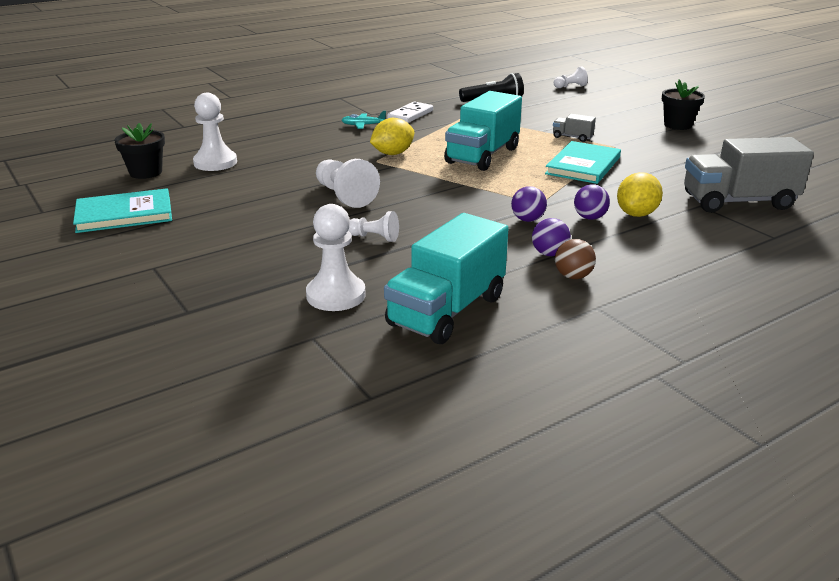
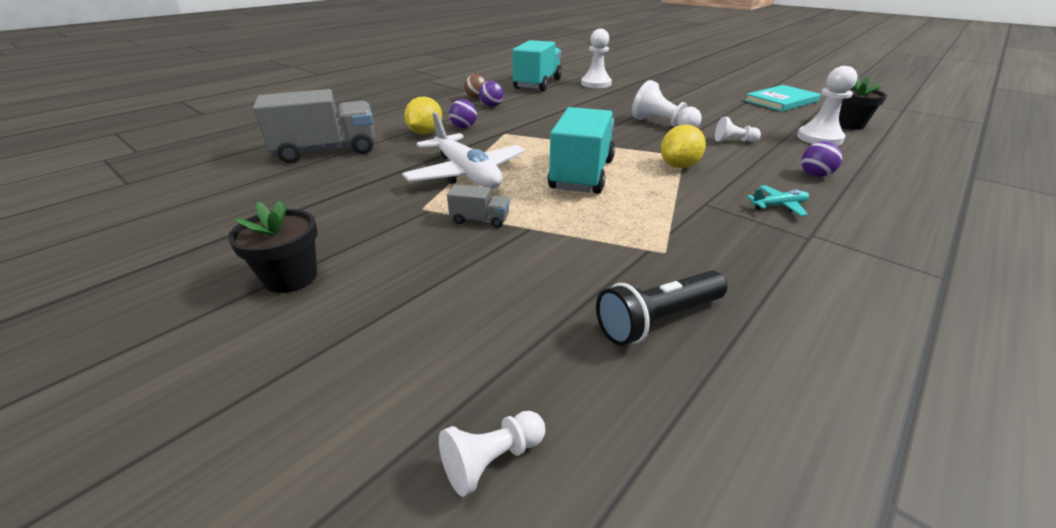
camera: 165 degrees right, 5 degrees up
(374, 237) = (606, 104): white pawn -> white pawn (733, 141)
(410, 115) = (750, 240): white domino -> none
(527, 220) = (511, 122): purple ball -> purple ball (815, 175)
(583, 165) = (467, 174): turquoise book -> white plane

